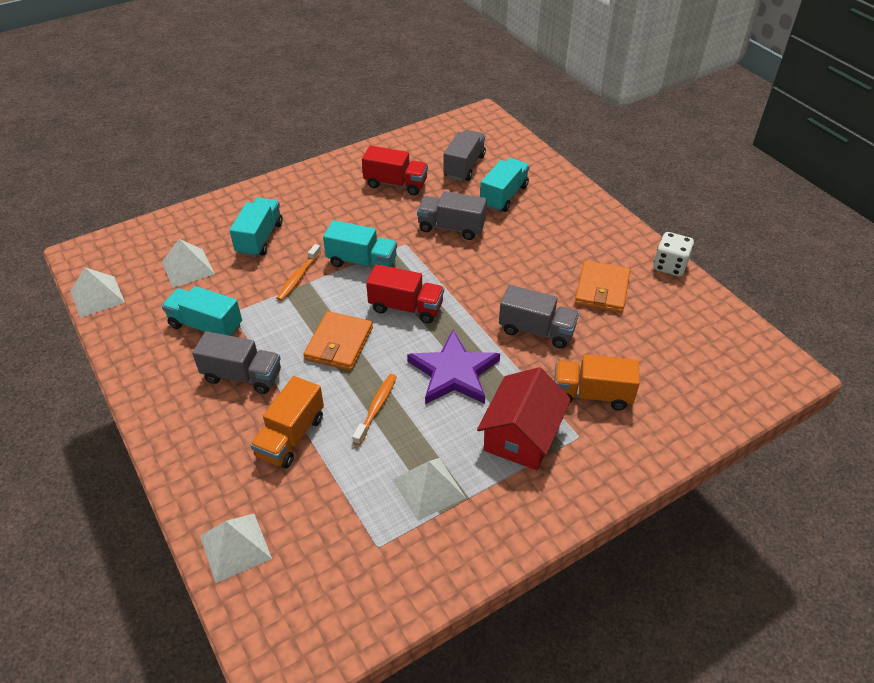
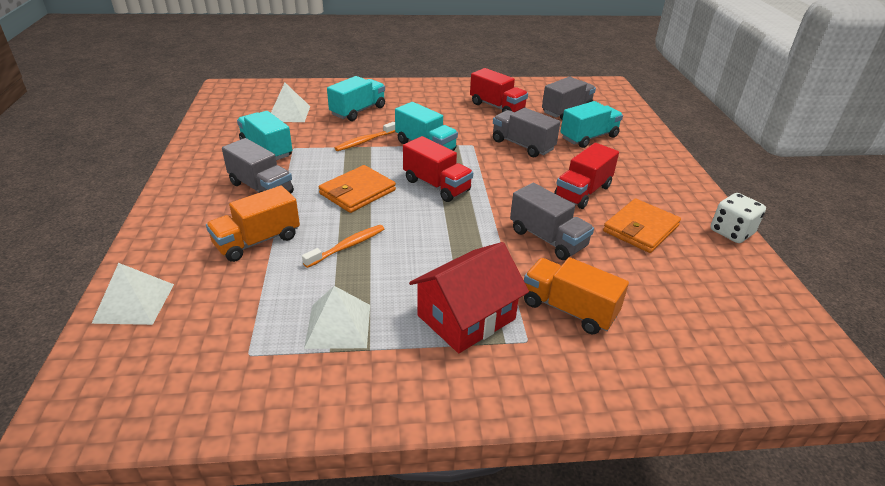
camera: 25 degrees right, 10 degrees down
(97, 296) = (211, 112): white pyramid -> none
(453, 372) = (440, 244): purple star -> none
(535, 266) = (583, 192): none -> red truck

